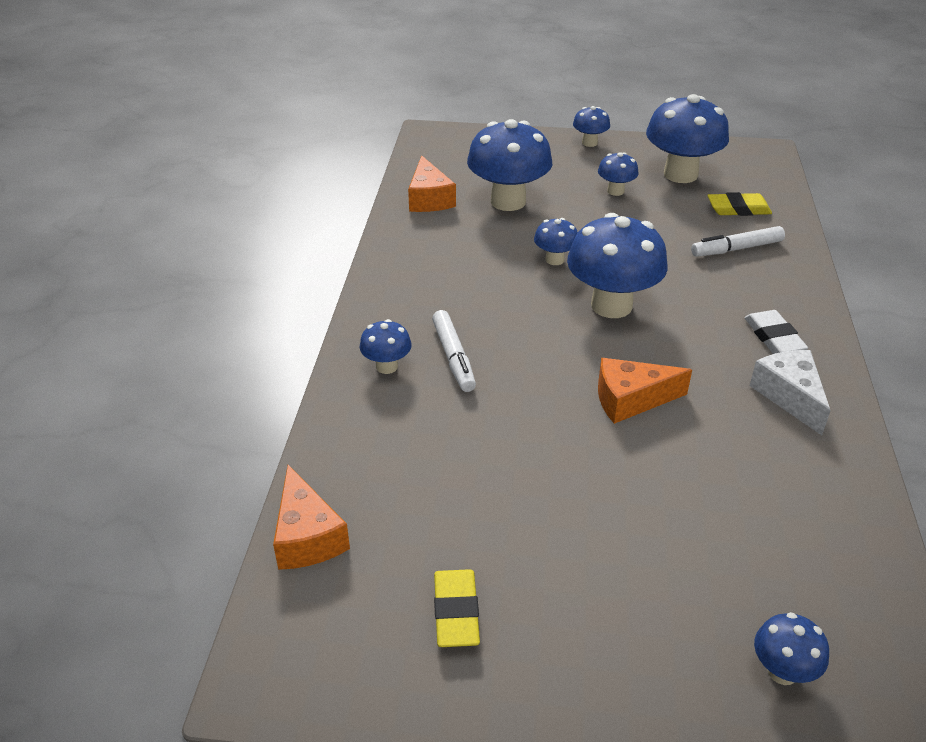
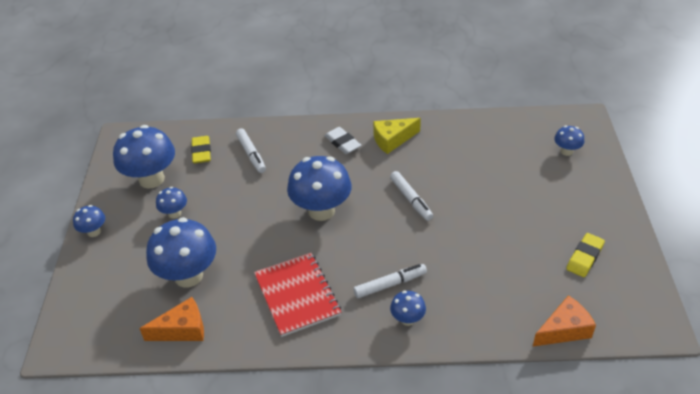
camera: 95 degrees left, 5 degrees up
(456, 277) = (297, 295): none -> red notebook
(456, 612) = (584, 257): yellow eraser -> yellow eraser turned 45 degrees counterclockwise
(554, 260) = (270, 242): blue mushroom -> none
(631, 400) = (411, 199): orange cheese -> white marker
(774, 337) = (342, 143): white eraser -> white eraser turned 75 degrees clockwise
(789, 396) = (392, 140): white cheese -> yellow cheese

